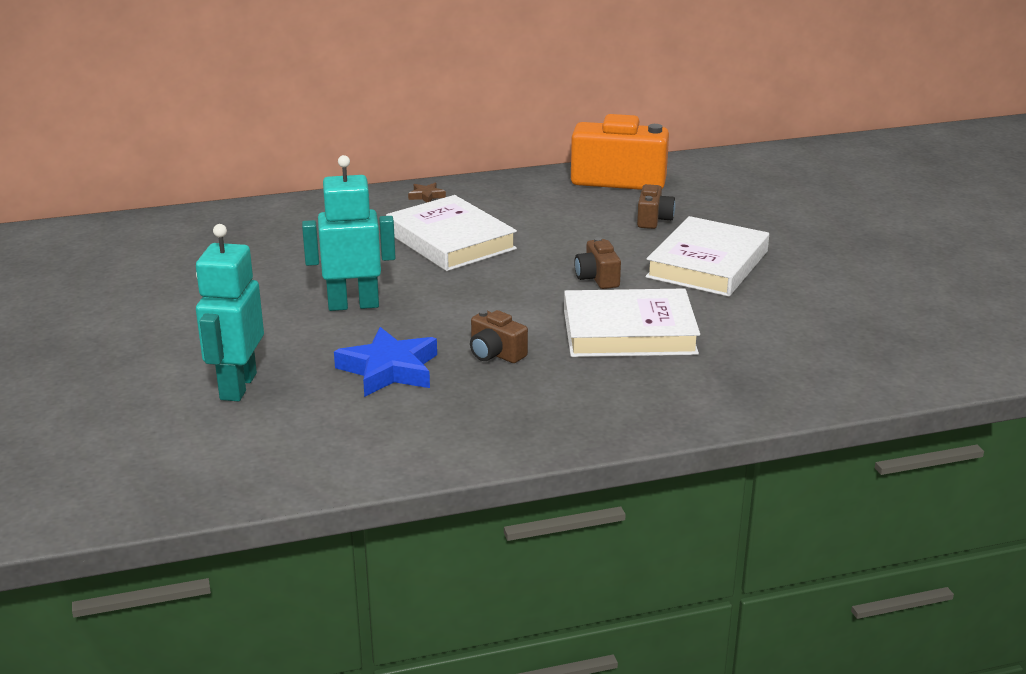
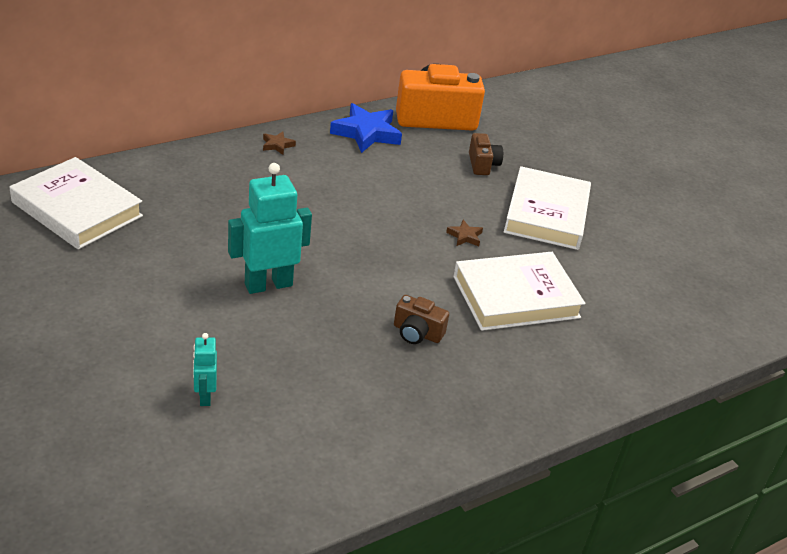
camera: 20 degrees left, 10 degrees up
(237, 386) = (204, 396): turquoise robot -> turquoise robot, size x0.52
(389, 369) = (334, 361): blue star -> blue star (366, 133)
(451, 241) = (322, 199): white book -> white book (77, 209)
(597, 278) = (465, 236): brown camera -> brown star

